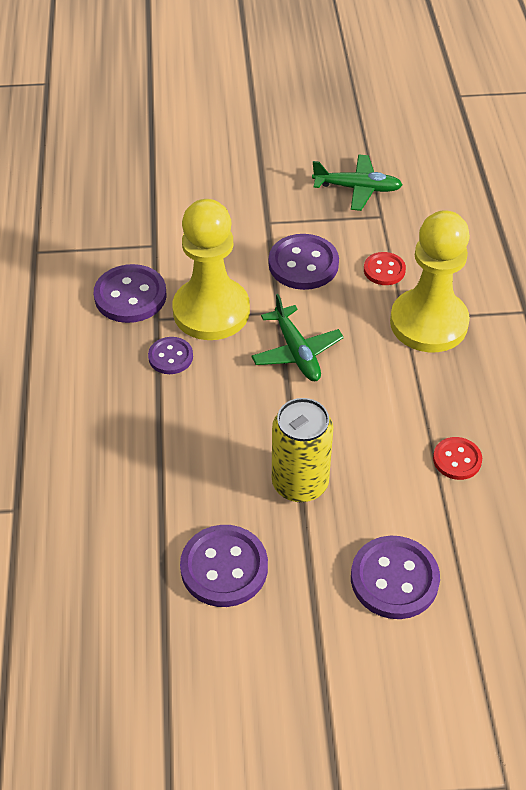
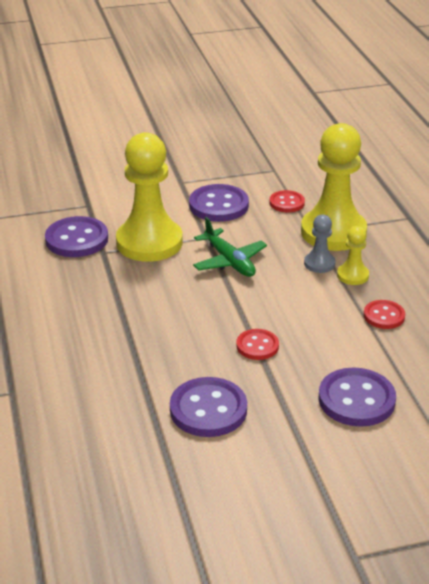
camera: 10 degrees left, 15 degrees down
(170, 357) = (122, 275): purple button -> none
(300, 483) = (257, 346): yellow can -> red button
(357, 188) = (249, 155): green plane -> none
(400, 369) = (319, 264): none -> grey pawn
(435, 393) = (352, 275): none -> yellow pawn

